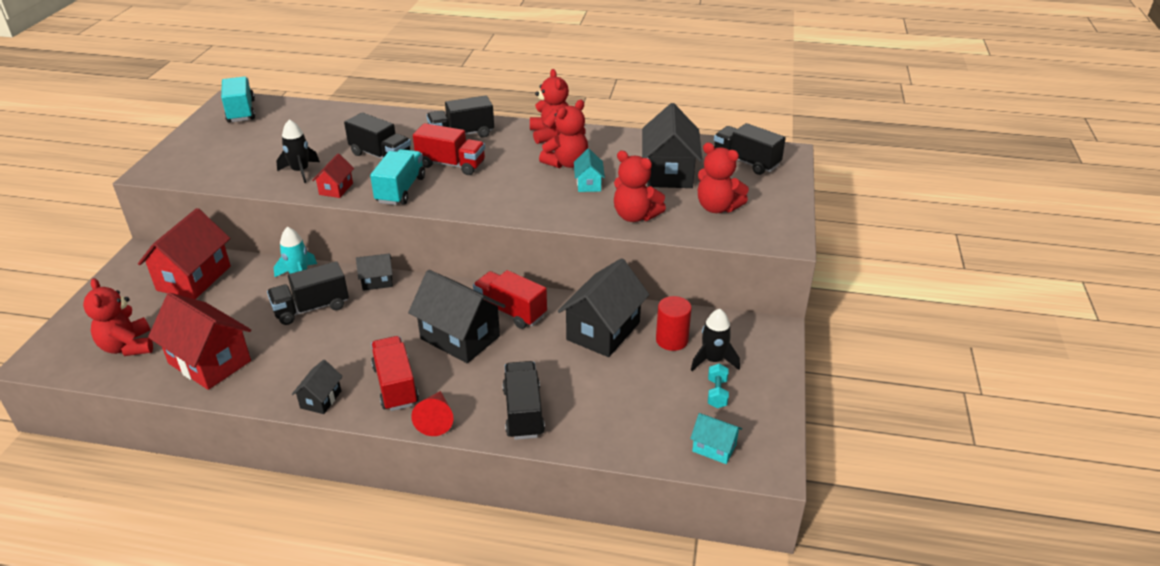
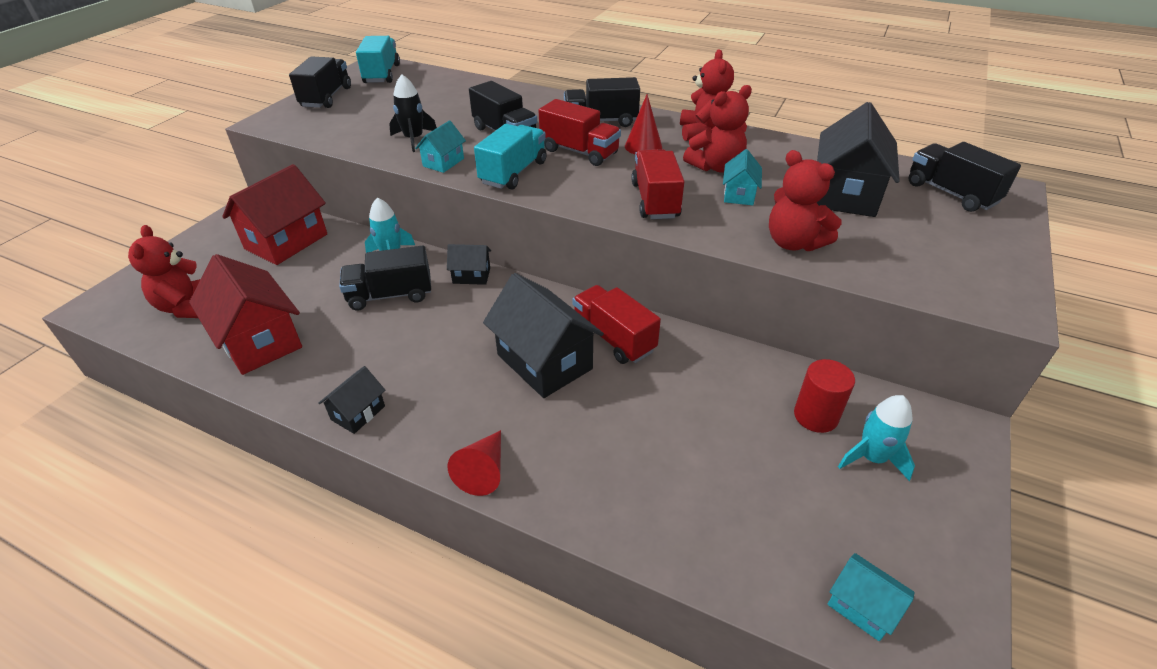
camera: 15 degrees right, 5 degrees up
(336, 189) = (443, 162): red house -> turquoise house
(395, 386) = (449, 412): red truck -> red truck (655, 200)
(503, 153) = (643, 146): none -> red cone
(523, 412) = (597, 484): black truck -> black truck (326, 97)
(603, 331) = (725, 385): black house -> none
(713, 360) = (872, 458): black rocket -> turquoise rocket
(717, 207) = (908, 247): red teddy bear -> none
(717, 393) = (873, 512): turquoise dumbbell -> none

